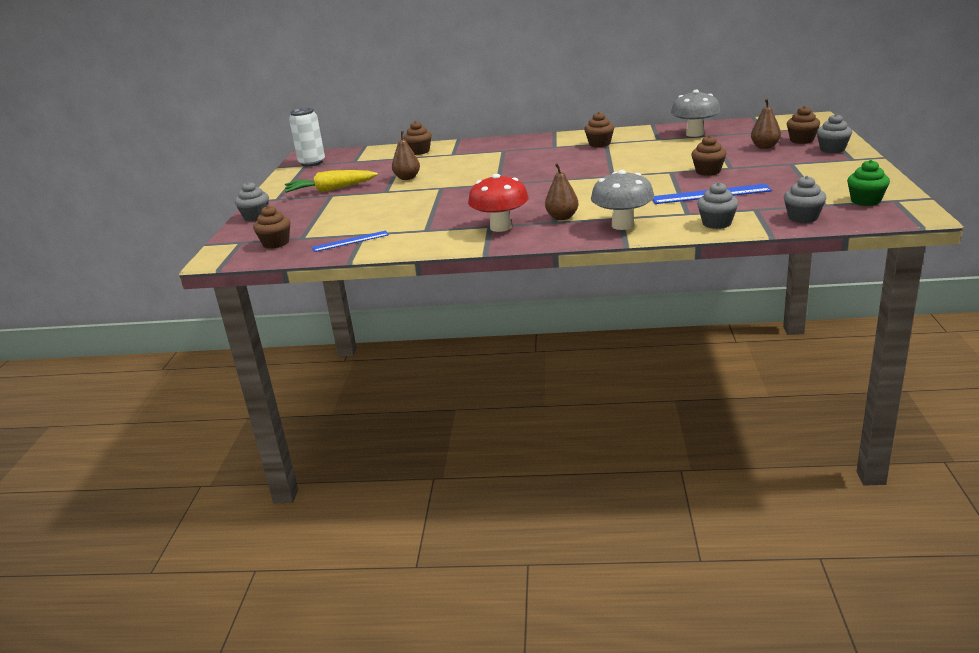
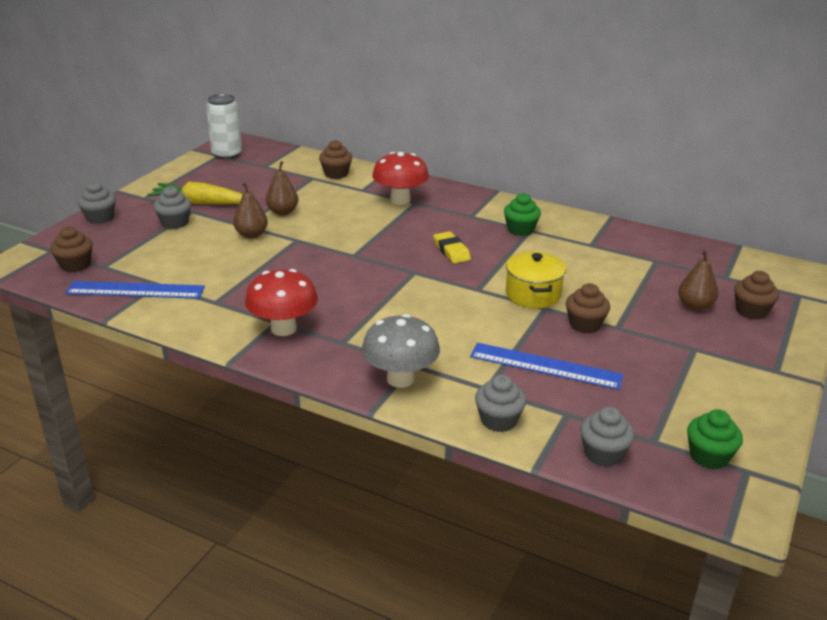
camera: 20 degrees right, 5 degrees up
(350, 241) = (135, 290): blue ruler -> blue ruler, size x1.57
(490, 152) = (400, 200): none -> red mushroom
(562, 217) = (356, 338): brown pear -> brown pear (251, 235)
(566, 164) = (451, 251): none -> yellow eraser
(599, 144) = (520, 230): brown cupcake -> green cupcake
(653, 168) = (533, 294): none -> yellow pot
(694, 134) = (640, 251): grey mushroom -> none
(832, 149) = (770, 343): grey cupcake -> grey cupcake (175, 223)

